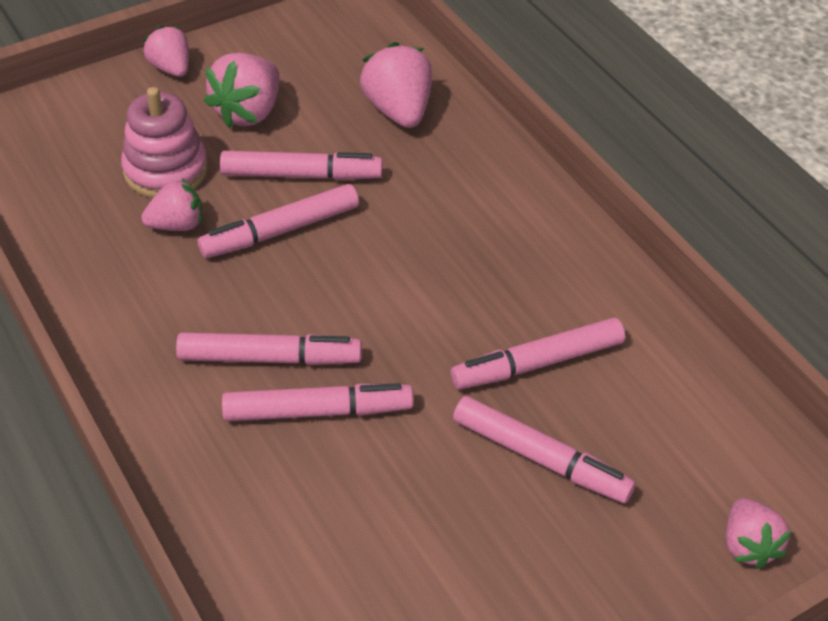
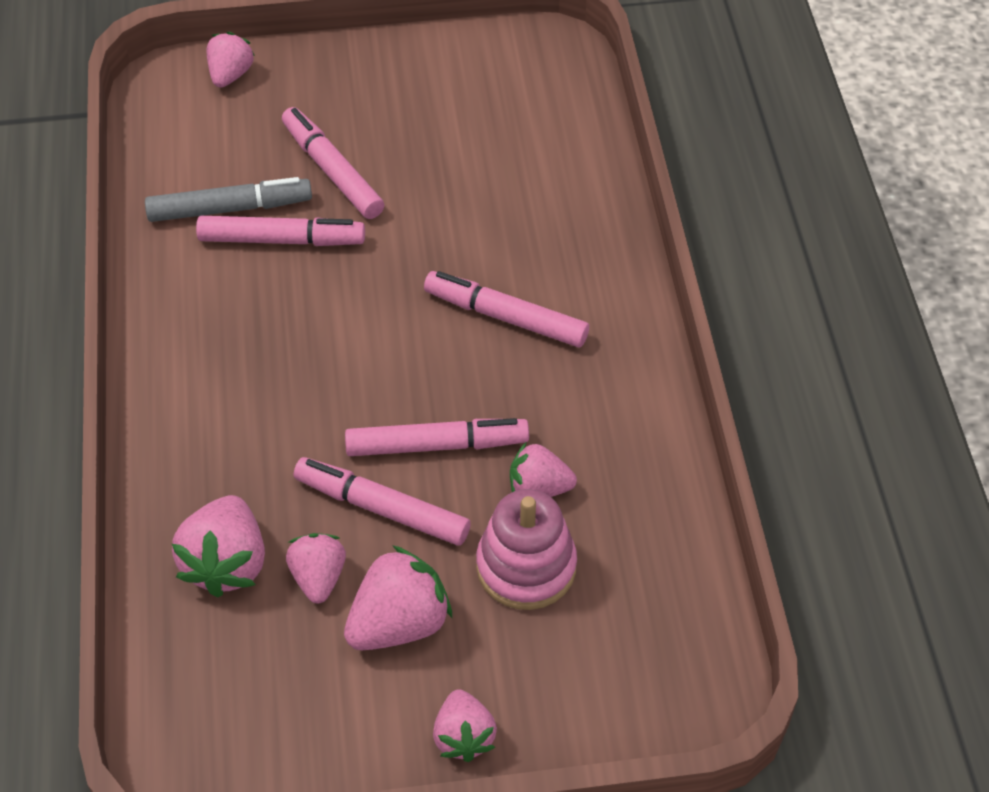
camera: 155 degrees left, 5 degrees up
(318, 411) = (486, 259): pink marker -> none
(324, 121) = (318, 577): none -> pink strawberry
(612, 378) = (230, 209): none -> grey marker

